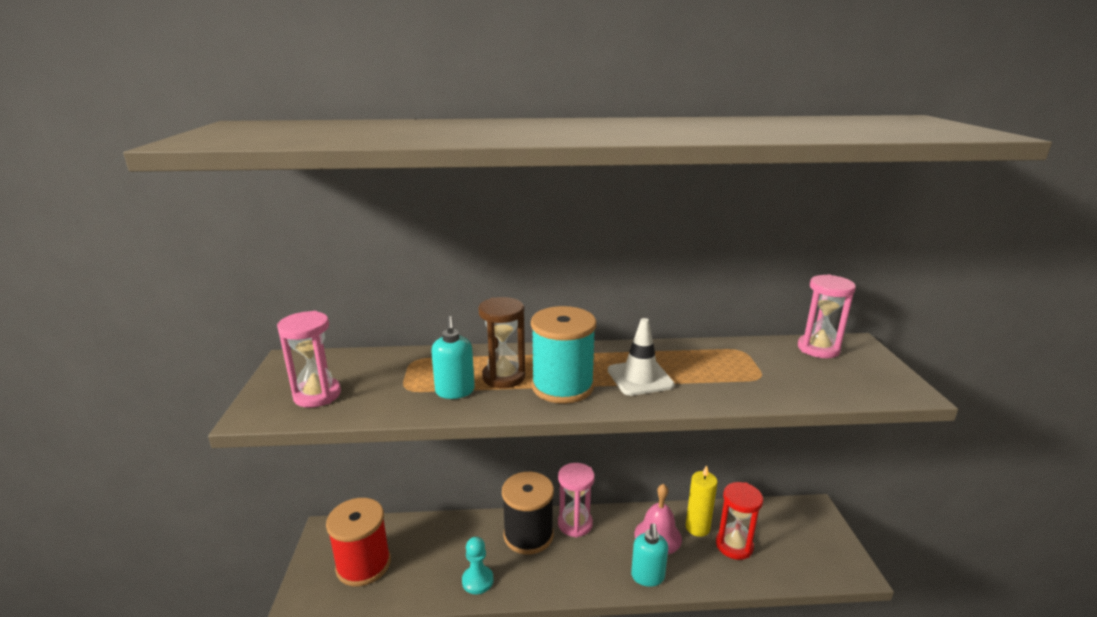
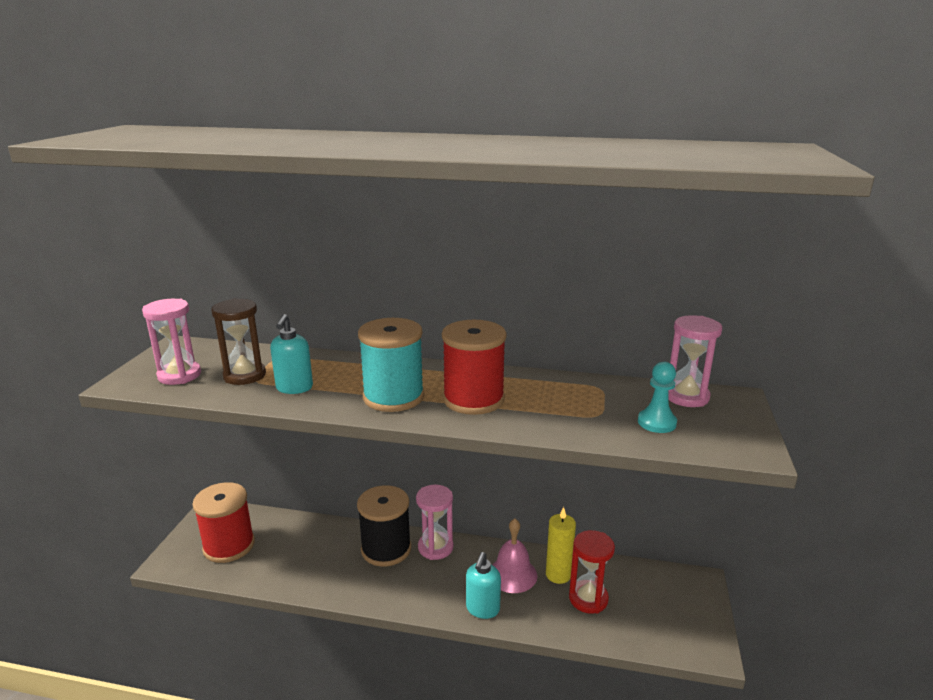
camera: 15 degrees right, 0 degrees up
(477, 581) = (320, 579): turquoise pawn -> turquoise pawn (656, 422)
(503, 377) = (346, 382): brown hourglass -> brown hourglass (244, 375)
(640, 378) = (473, 399): white traffic cone -> red spool

